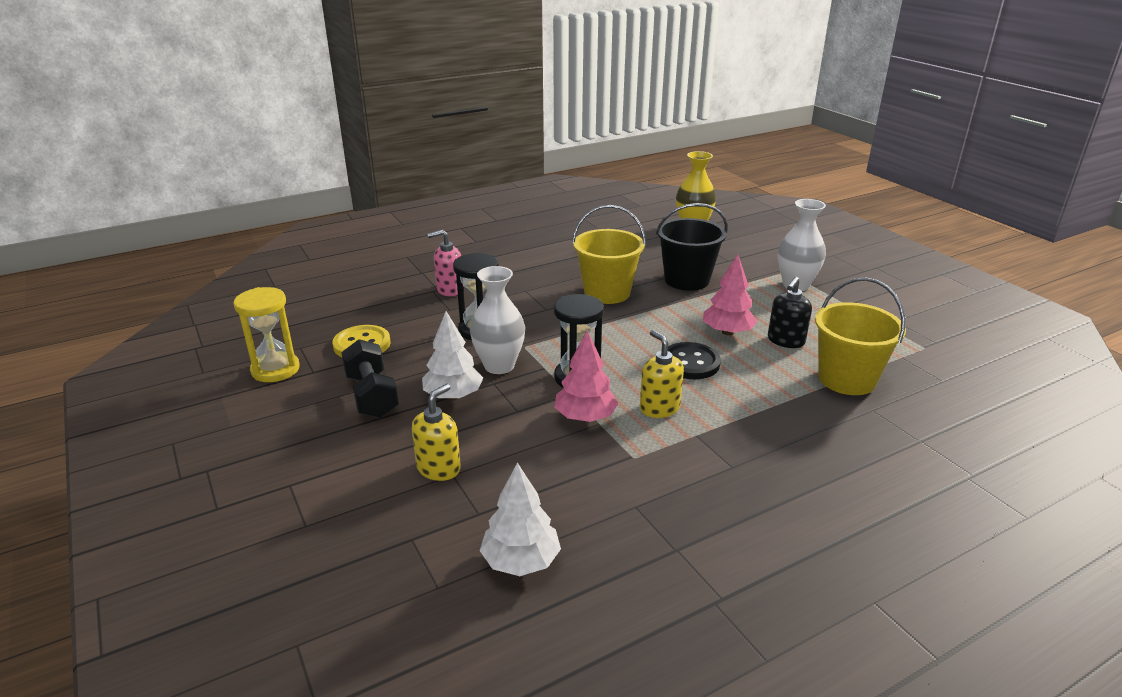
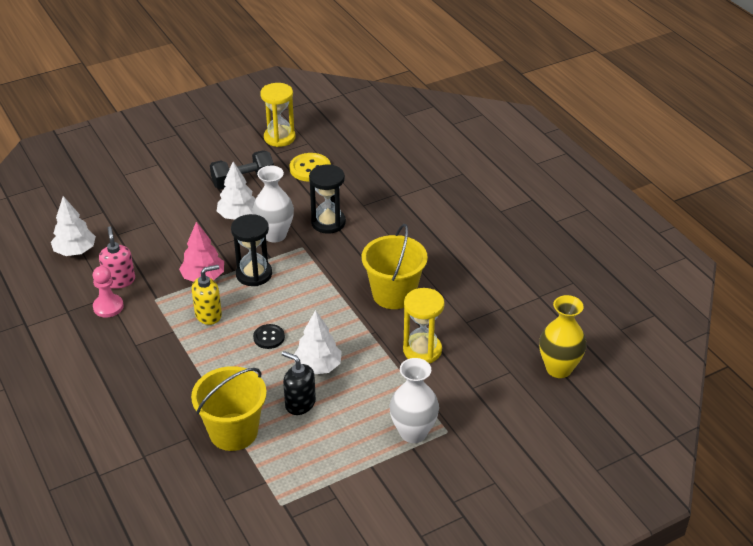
camera: 90 degrees right, 10 degrees up
(439, 468) = (161, 216): yellow soap dispenser -> none
(449, 289) = (398, 202): pink soap dispenser -> pink soap dispenser (119, 280)
(658, 502) = (108, 307): none -> pink pawn
(687, 280) = (422, 350): black bucket -> yellow hourglass
(690, 363) = (269, 337): black button -> black button, size x0.64
(727, 332) = (318, 366): pink tree -> white tree

